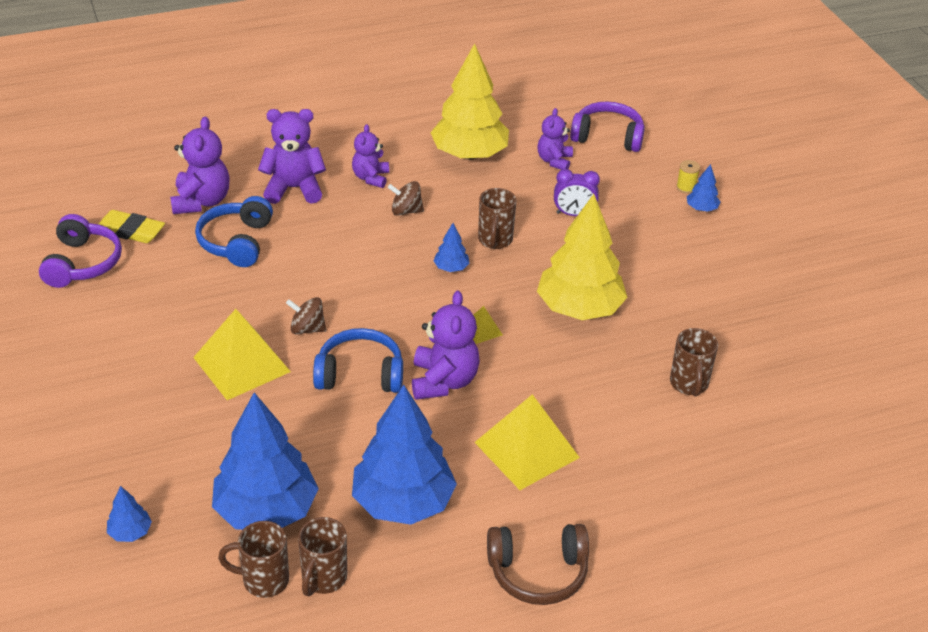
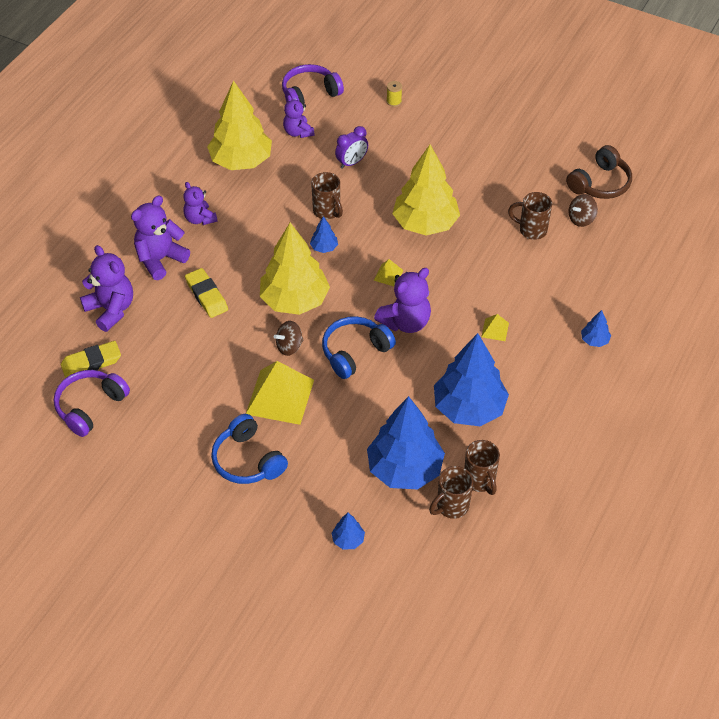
camera: 40 degrees left, 10 degrees up
(82, 263) = (90, 406): purple headphones -> purple headphones turned 105 degrees counterclockwise
(236, 242) = (172, 321): blue headphones -> blue headphones (247, 460)
(293, 241) = (206, 296): none -> yellow eraser
(364, 294) = (294, 300): none -> yellow tree
(406, 211) = (250, 227): brown spinning top -> brown spinning top (581, 219)
(444, 381) = (405, 322): purple teddy bear -> purple teddy bear turned 90 degrees clockwise
(526, 450) = (495, 330): yellow pyramid -> yellow pyramid, size x0.45
(538, 572) = (577, 393): brown headphones -> brown headphones (600, 183)
(689, 384) = (531, 230): brown mug -> brown mug turned 150 degrees clockwise
(701, 208) = (418, 111): blue tree -> blue tree (594, 340)

